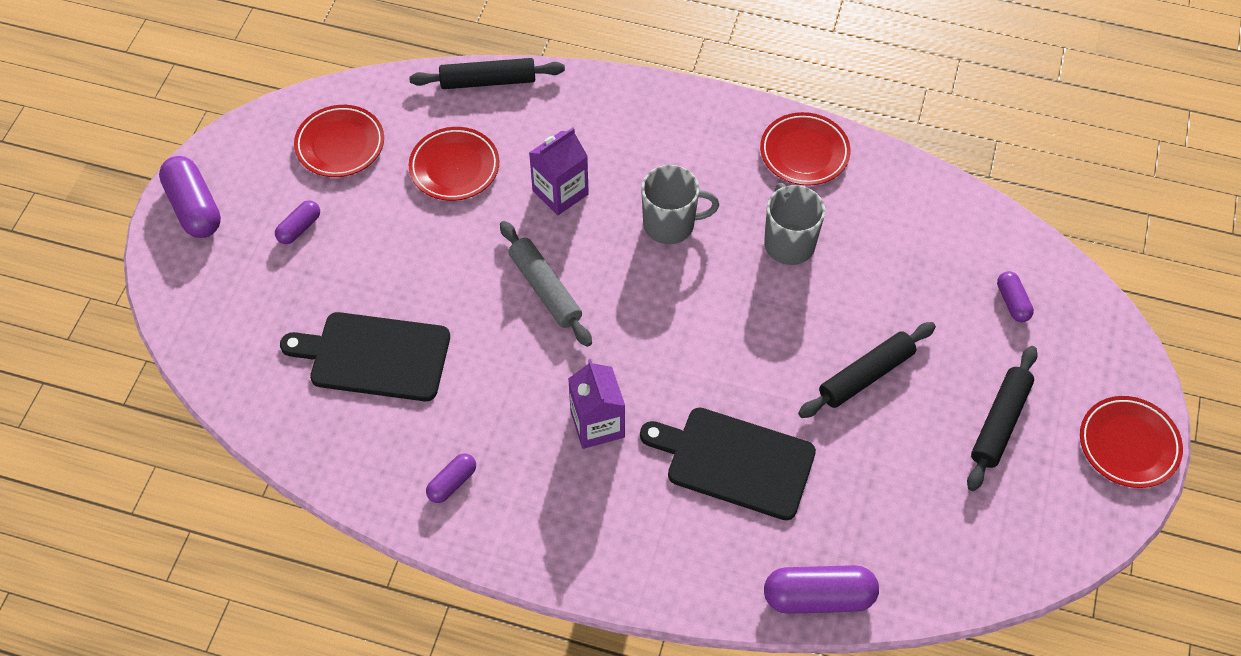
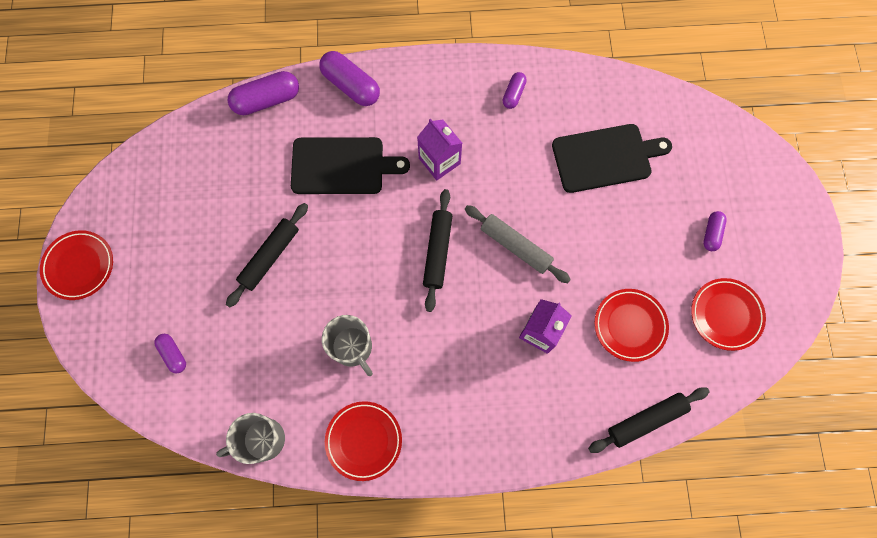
camera: 160 degrees right, 15 degrees up
(194, 207) = (794, 224): purple capsule -> purple capsule (351, 86)
(670, 224) = (446, 332): grey mug -> grey mug (262, 440)
(1000, 422) = (170, 253): black rolling pin -> black rolling pin (437, 252)

